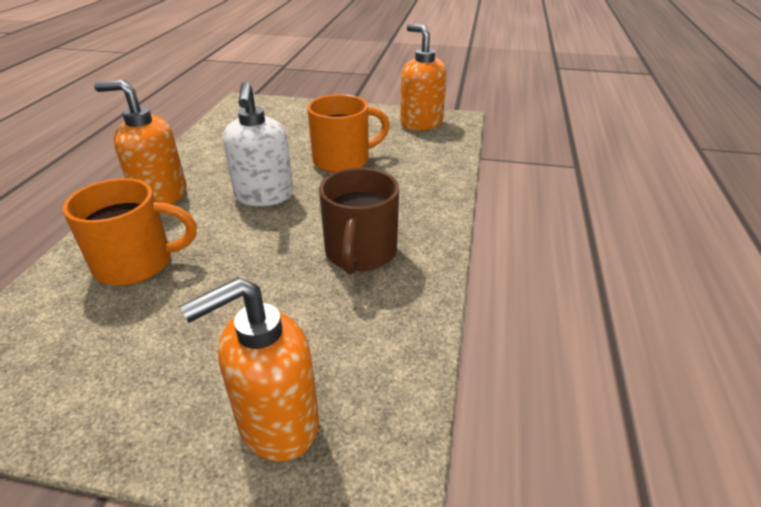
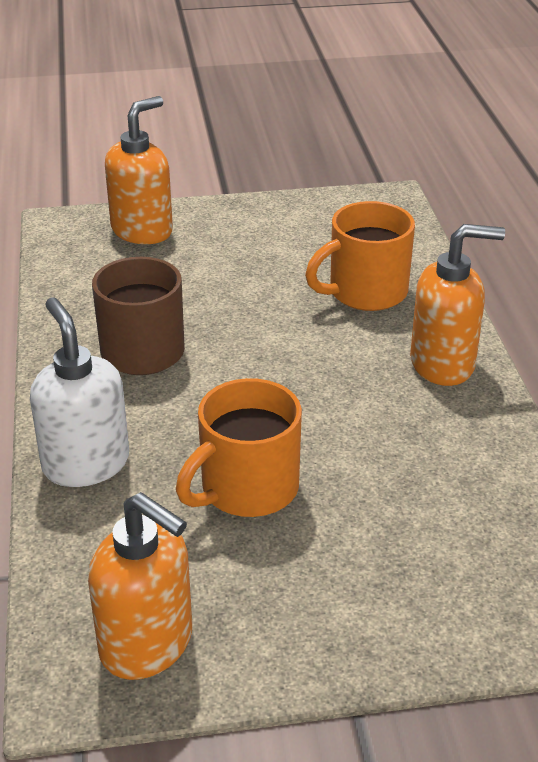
camera: 160 degrees right, 0 degrees up
(264, 196) = (312, 395): white soap dispenser -> white soap dispenser (85, 463)

